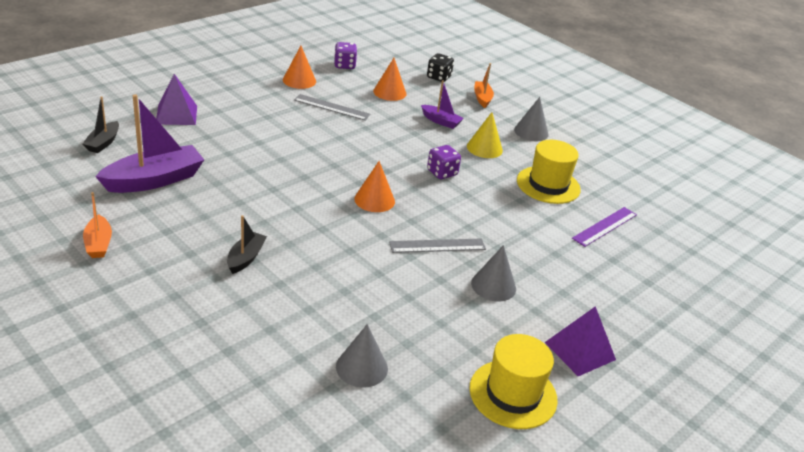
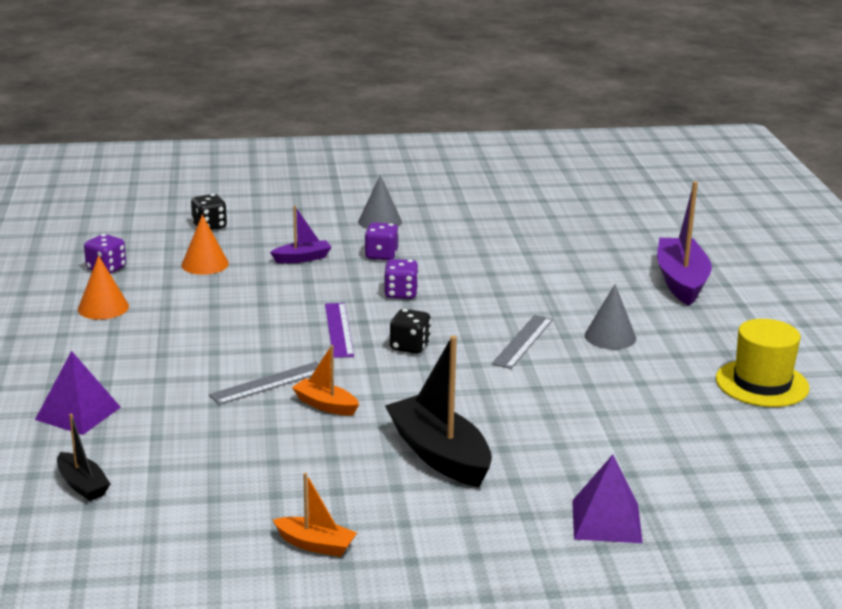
camera: 50 degrees left, 10 degrees down
(154, 180) = (217, 470): purple boat -> purple boat (681, 281)
(246, 258) = (439, 455): black boat -> black boat, size x1.89
(332, 107) = (193, 308): grey ruler -> grey ruler (268, 383)
(362, 367) = (671, 444): grey cone -> none
(374, 200) = (410, 347): orange cone -> black dice
(482, 98) = (284, 220): orange boat -> orange boat (325, 405)
(484, 148) = (381, 255): yellow cone -> purple dice
(548, 185) = (481, 250): yellow hat -> none
(580, 351) = (731, 332): purple pyramid -> purple pyramid (606, 521)
(605, 226) = (572, 251): purple ruler -> purple ruler (338, 330)

